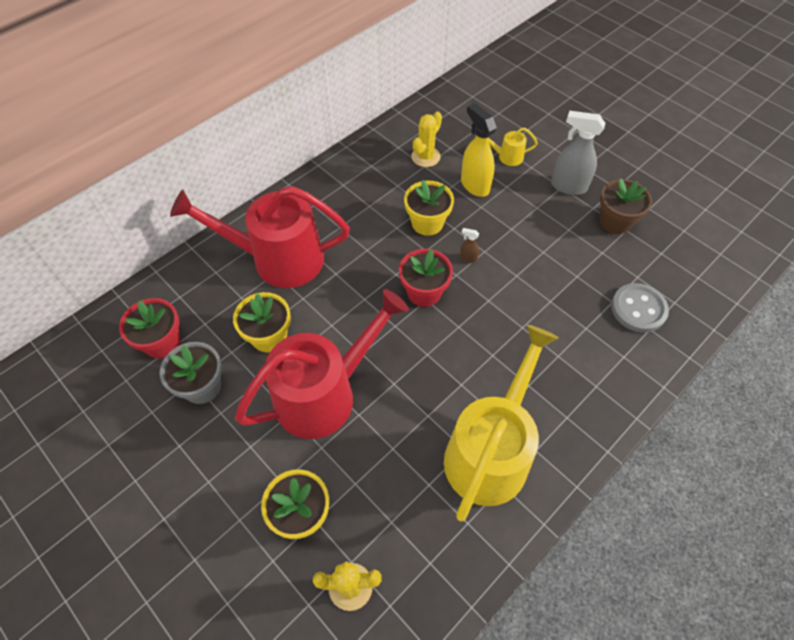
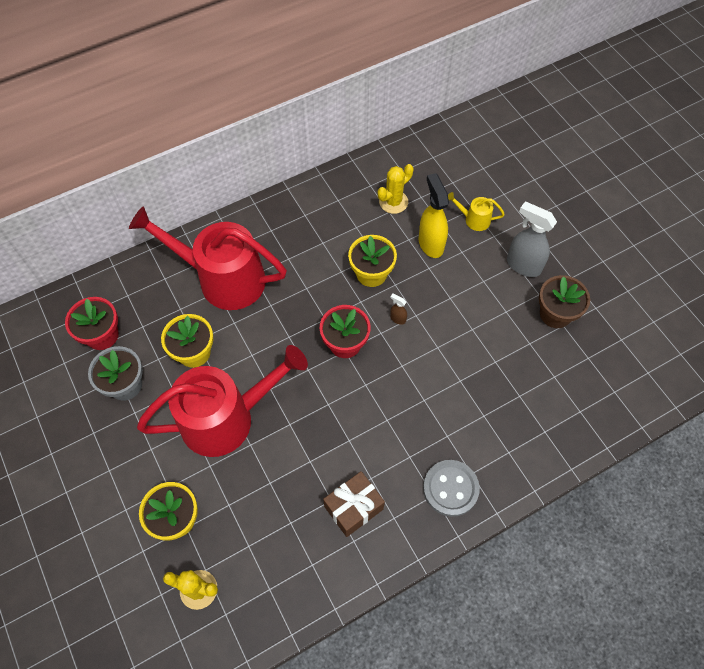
camera: 15 degrees right, 5 degrees up
(490, 451) = (354, 508): yellow watering can -> brown gift
(638, 309) = (541, 409): grey button -> grey button (450, 488)

